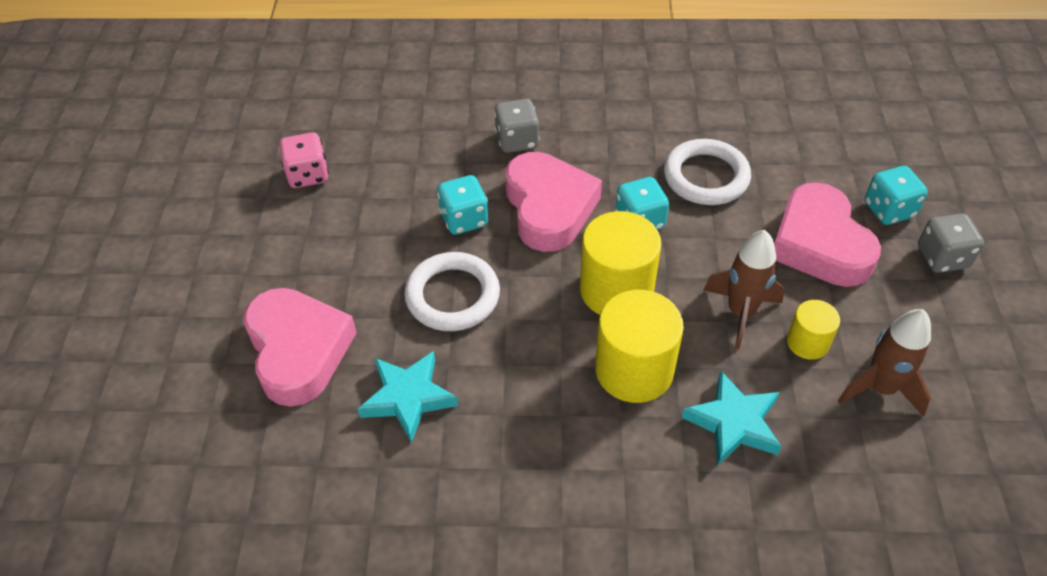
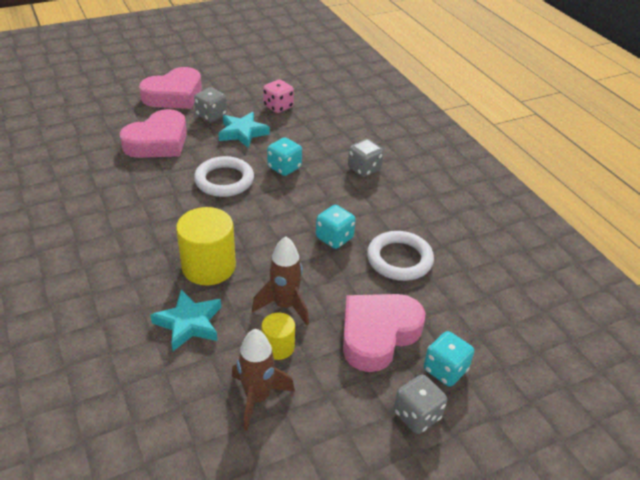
camera: 60 degrees right, 10 degrees down
(272, 261) = (211, 115): none -> grey dice
(408, 398) = (145, 186): turquoise star -> turquoise star (242, 133)
(549, 208) = (317, 197): pink heart -> pink heart (174, 95)
(616, 290) = (268, 243): yellow cylinder -> none

